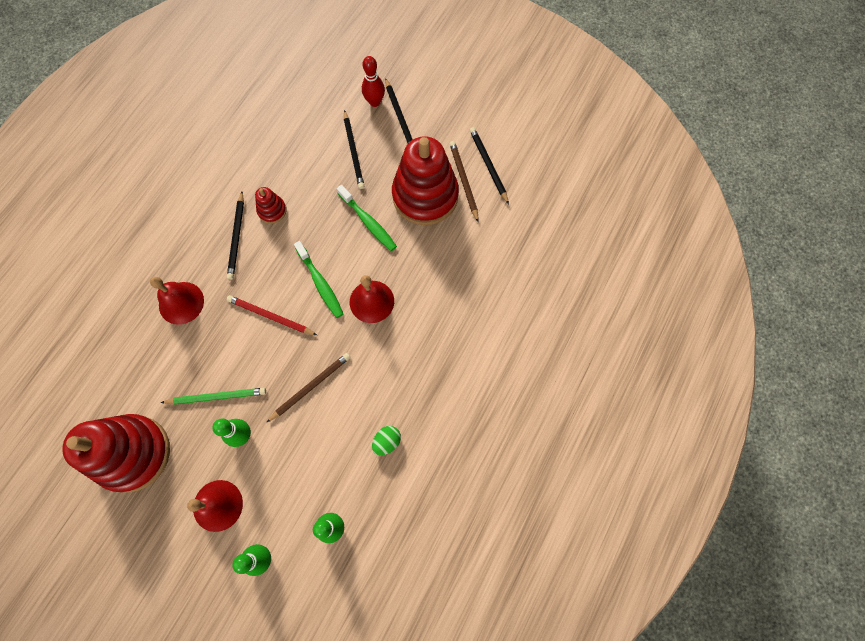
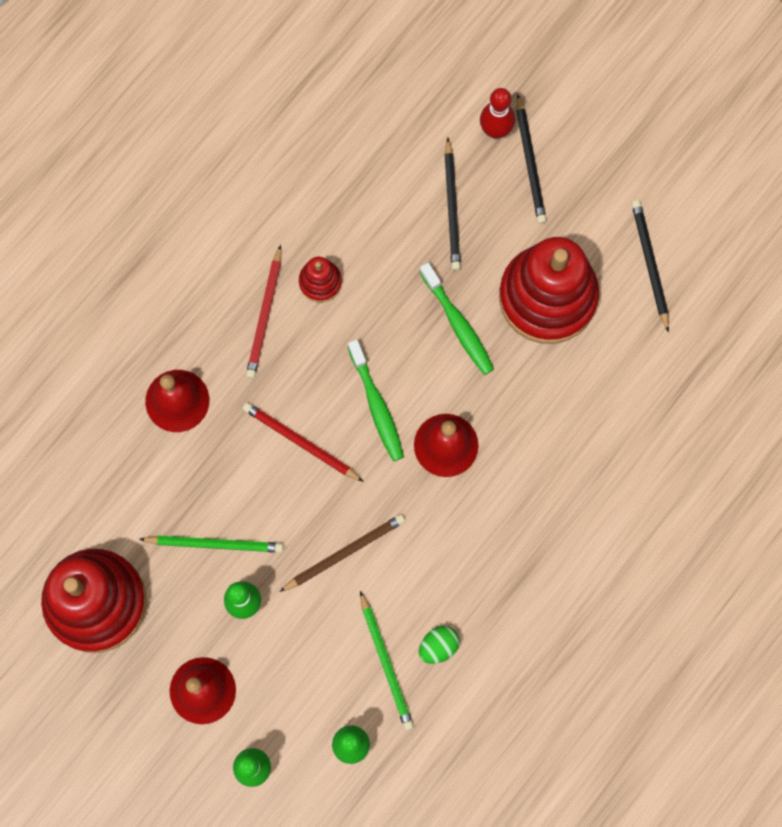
camera: 10 degrees right, 5 degrees up
(237, 237) = (265, 315): black pencil -> red pencil
(351, 460) = (386, 663): none -> green pencil
(463, 181) = (608, 282): brown pencil -> none

